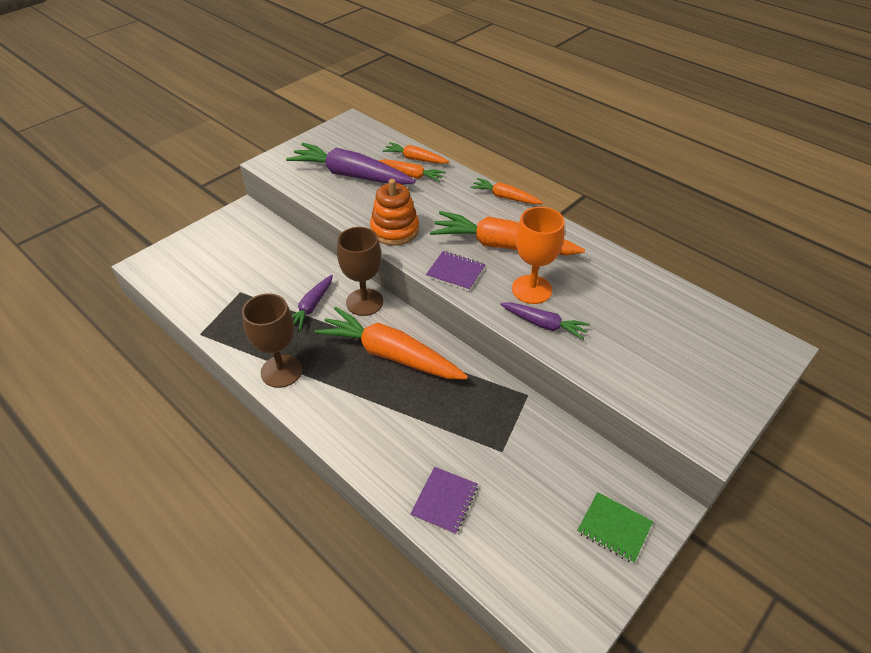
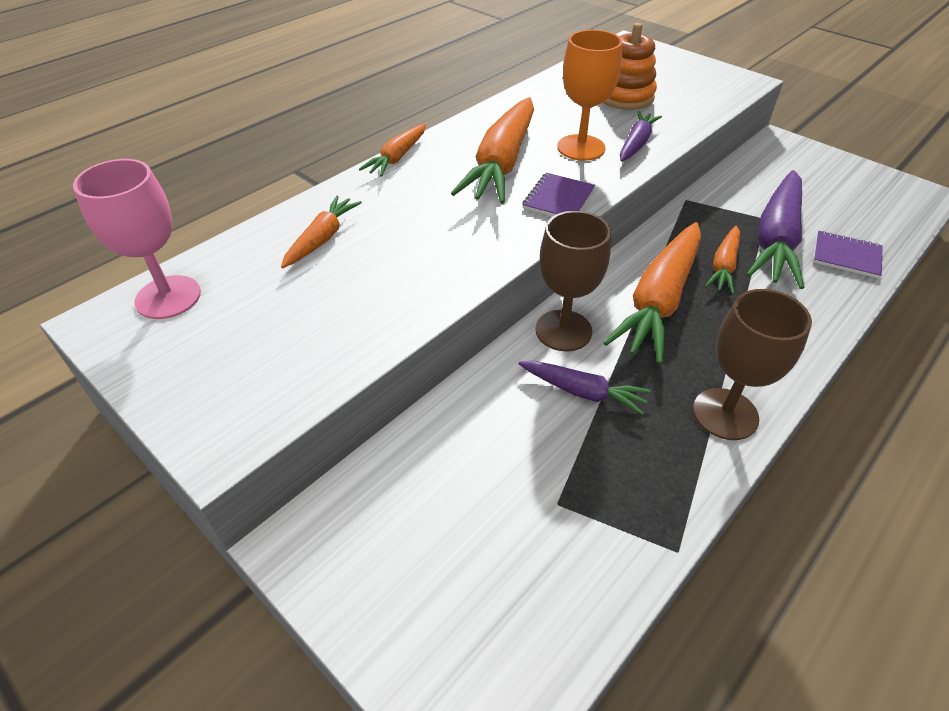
camera: 90 degrees left, 0 degrees up
(351, 175) = (304, 309): purple carrot -> purple carrot (776, 239)
(365, 135) = (168, 297): none -> pink goblet
(395, 230) = (469, 252): orange stacking toy -> orange stacking toy (625, 97)
(415, 159) = (274, 235): orange carrot -> orange carrot (723, 266)
(614, 528) = (815, 164): green notebook -> none

